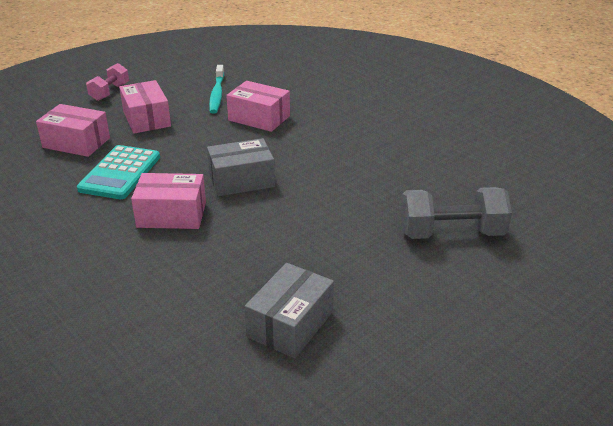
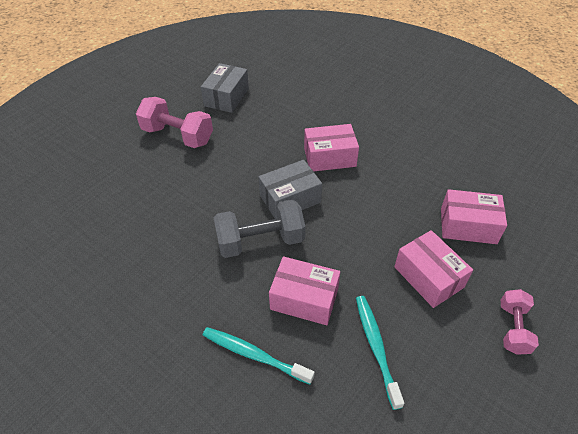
camera: 170 degrees right, 15 degrees up
(120, 173) = (397, 193): turquoise calculator -> none
(308, 99) = (254, 355): none -> turquoise toothbrush
(375, 267) = (178, 136): none -> pink dumbbell
(451, 233) = (119, 168): grey dumbbell -> grey dumbbell (260, 241)

